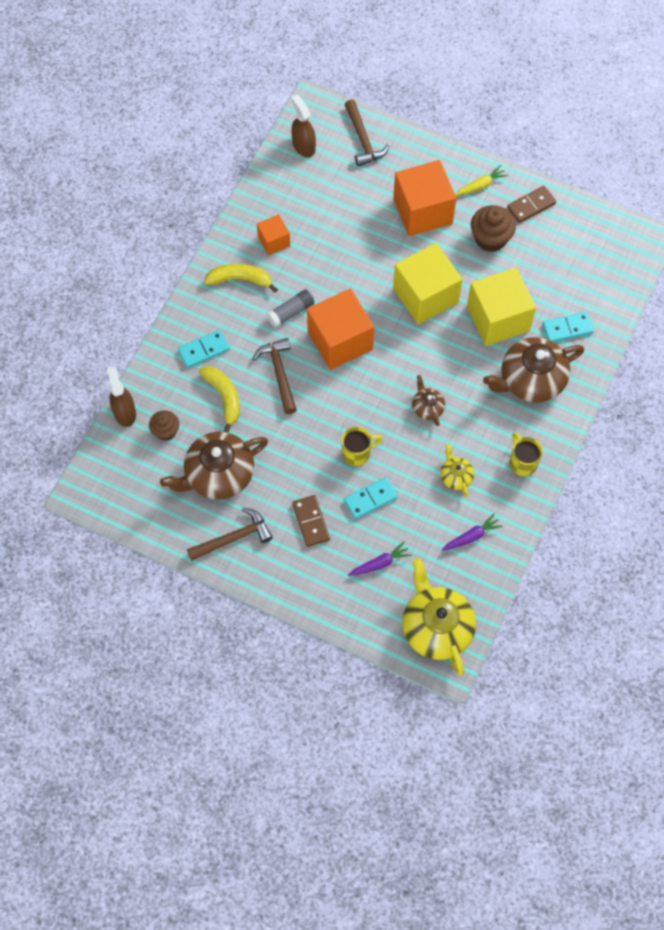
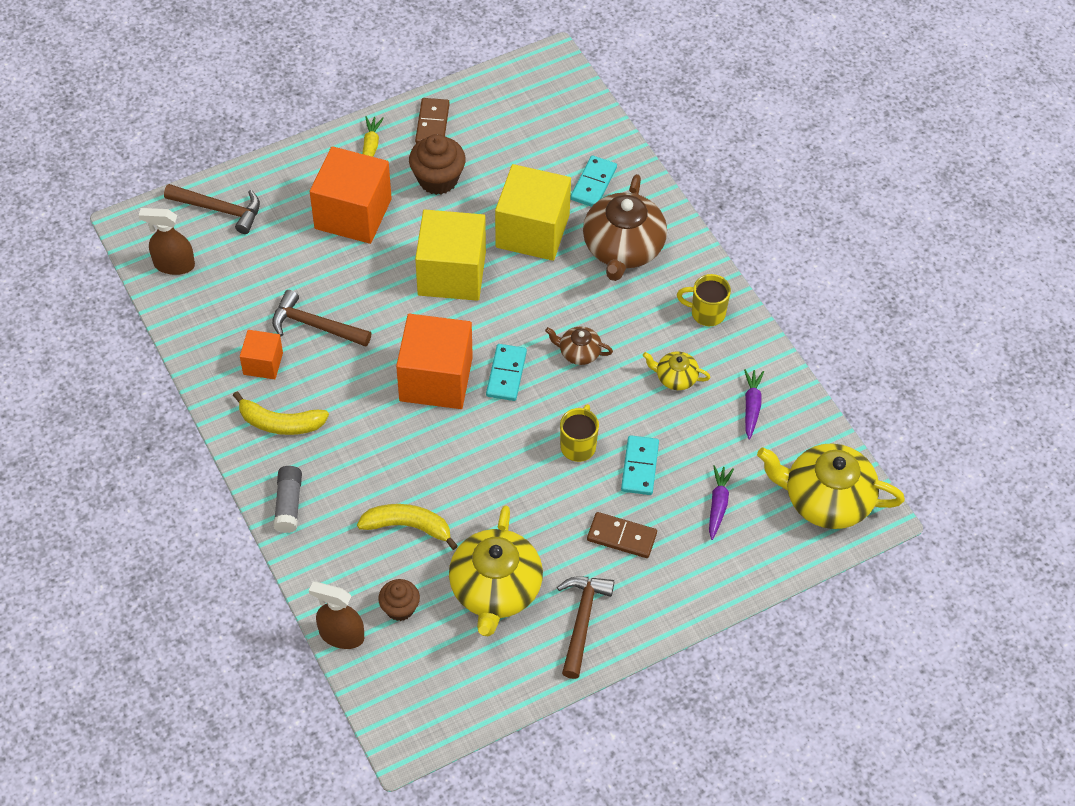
camera: 55 degrees left, 10 degrees down
(204, 350) = (334, 510): turquoise domino -> turquoise domino (506, 374)
(218, 474) = (495, 589): brown teapot -> yellow teapot
(240, 279) = (280, 423): yellow banana -> yellow banana turned 120 degrees counterclockwise
(279, 373) = (425, 457): brown hammer -> brown hammer (315, 325)
(291, 312) = (362, 401): grey glue stick -> grey glue stick (288, 504)

